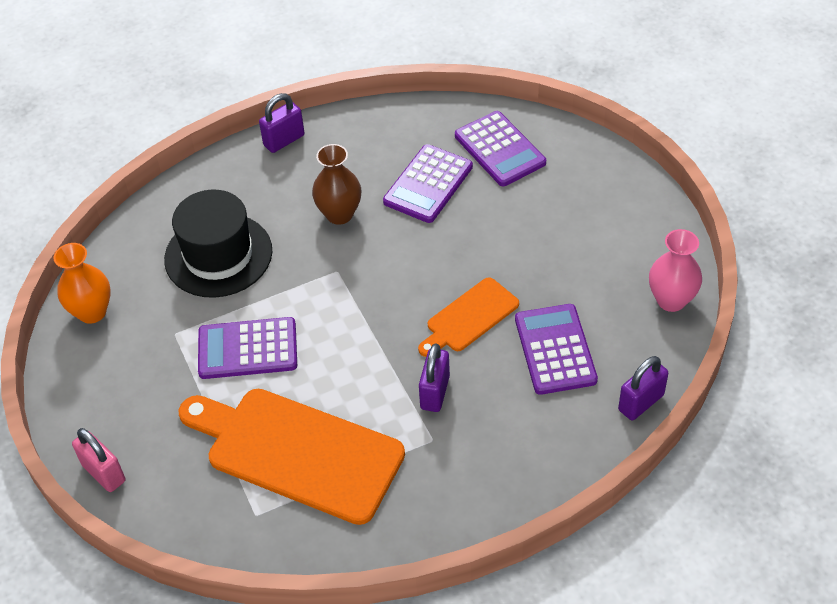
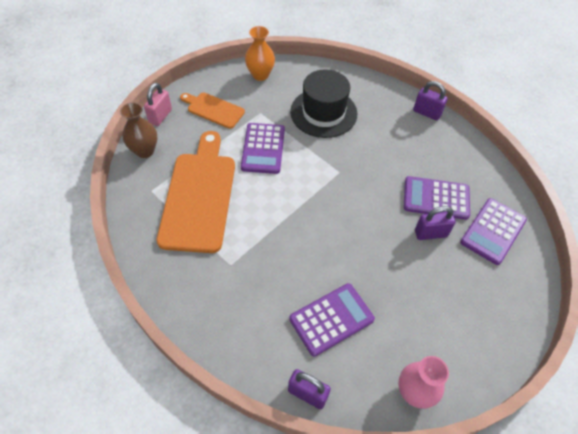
camera: 65 degrees right, 5 degrees up
(247, 349) = (263, 148): purple calculator -> purple calculator turned 150 degrees counterclockwise
(339, 214) = (384, 159): brown vase -> brown vase (145, 151)
(435, 392) = (267, 255): purple padlock -> purple padlock (430, 233)
(469, 317) = (336, 257): orange cutting board -> orange cutting board (213, 109)

